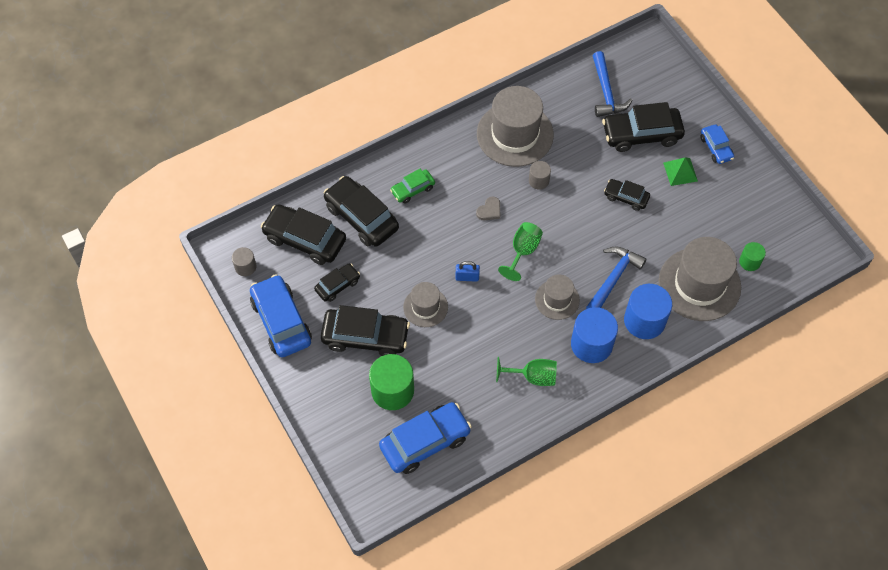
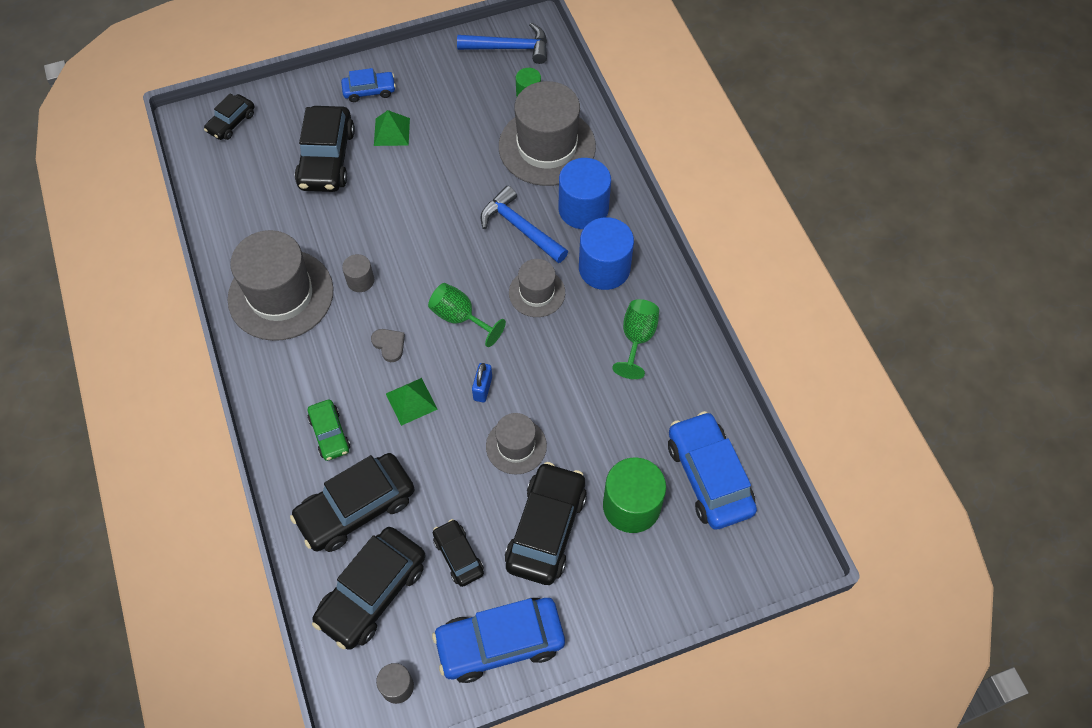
camera: 80 degrees left, 0 degrees up
(447, 233) = (411, 401): none -> green pyramid
(606, 92) = (251, 182): blue hammer -> blue hammer (509, 48)
(626, 197) = (412, 193): black car -> black car (231, 122)

